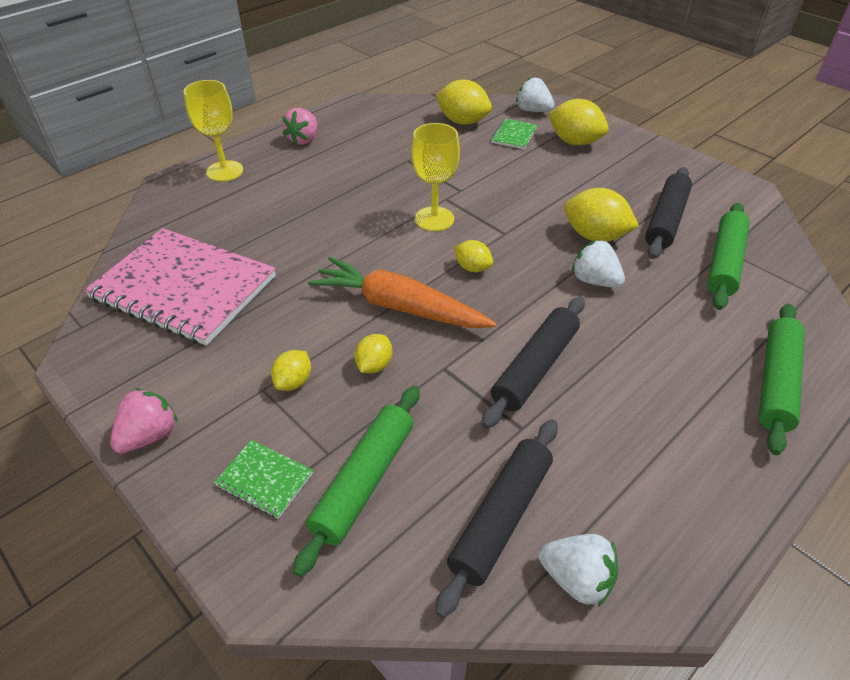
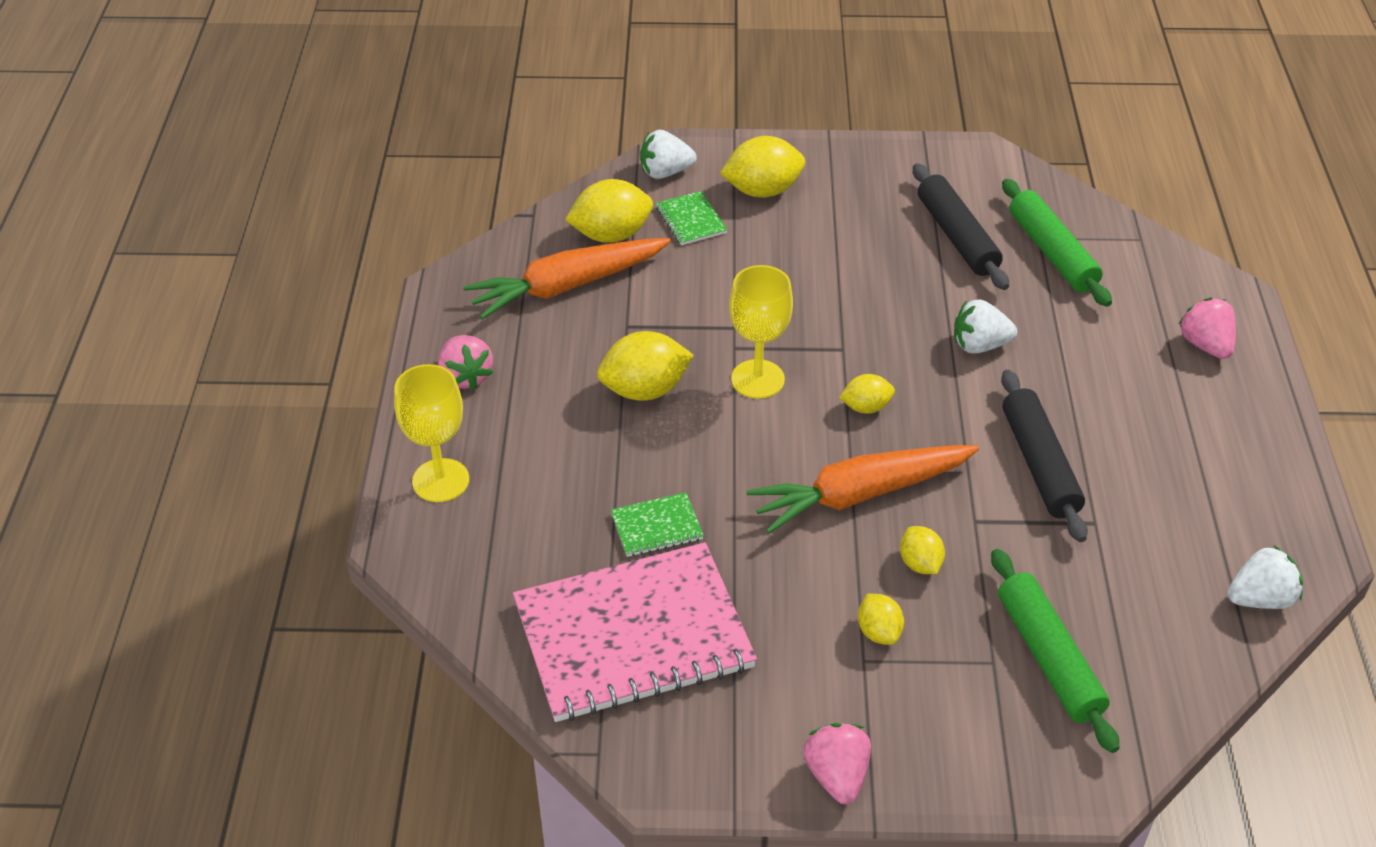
camera: 45 degrees left, 0 degrees up
(264, 480) = (980, 722): green notebook -> green notebook (657, 526)
(407, 130) = (567, 286): none -> orange carrot
(501, 518) = (1168, 600): black rolling pin -> none
(595, 236) = (922, 296): yellow lemon -> yellow lemon (645, 390)
(775, 382) = (1205, 345): green rolling pin -> pink strawberry

